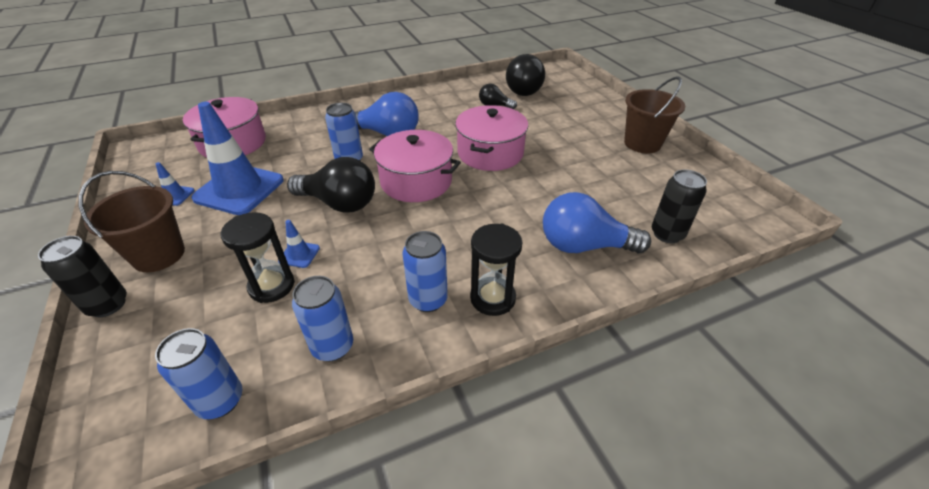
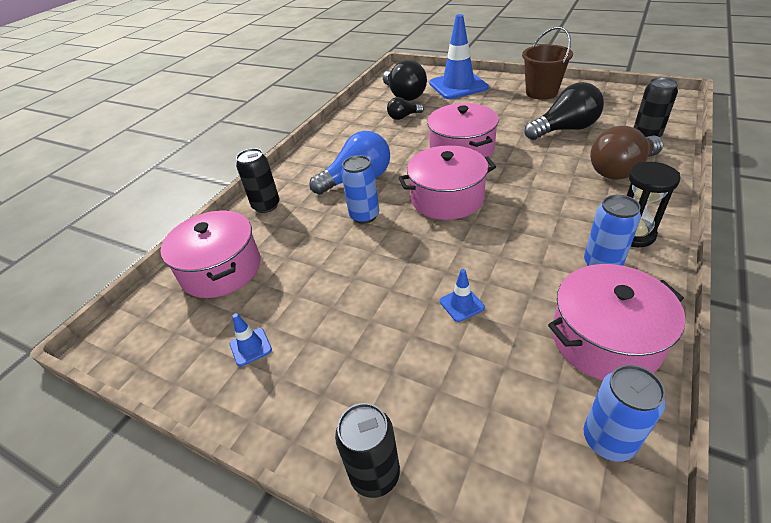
camera: 35 degrees left, 0 degrees up
(159, 255) = (339, 400): brown bucket -> none
(239, 189) = (308, 298): blue traffic cone -> blue traffic cone (458, 86)
(271, 286) = (486, 340): black hourglass -> none
(312, 119) = (266, 206): none -> black can
(333, 346) = (605, 339): blue can -> pink pot
(339, 203) = (419, 250): black light bulb -> black light bulb (564, 129)
(584, 246) = (621, 170): blue light bulb -> brown light bulb

